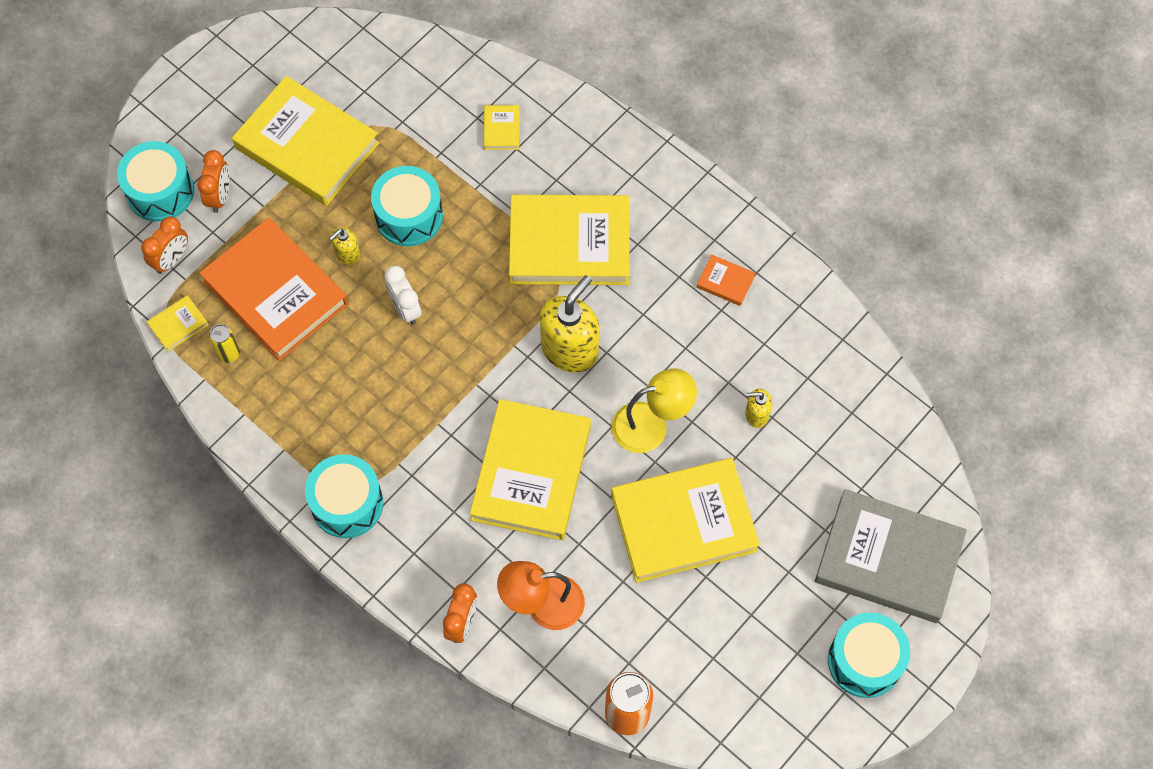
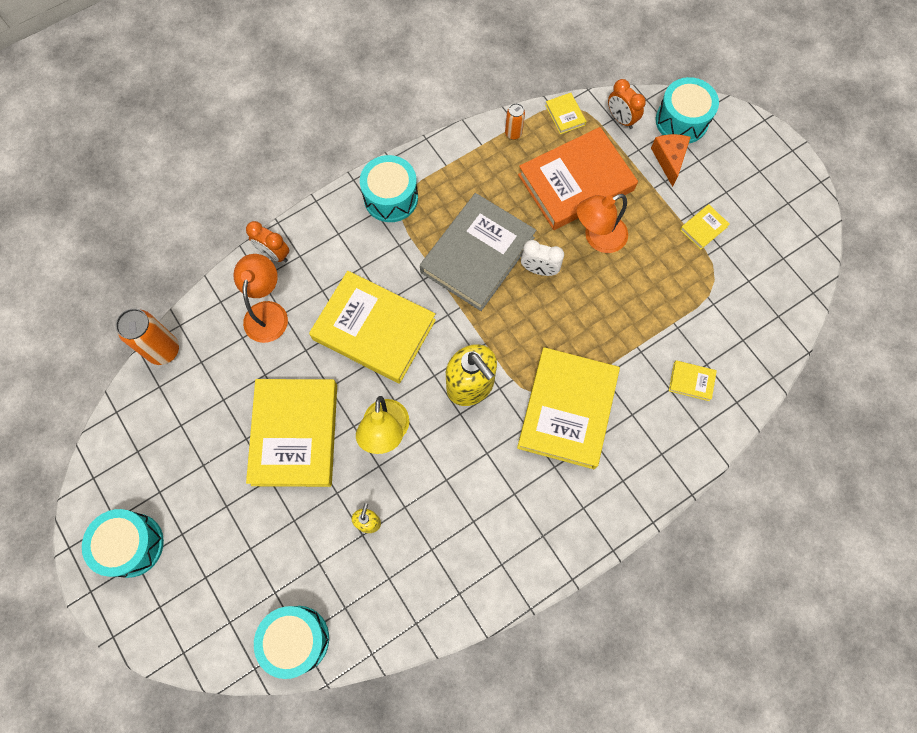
camera: 105 degrees right, 5 degrees up
(219, 196) = (669, 159): orange clock -> orange cheese
(219, 380) = (513, 133): none -> orange can
(229, 353) = (532, 143): yellow can -> none
(307, 146) = (703, 228): yellow book -> yellow book, size x0.40
(347, 254) = (597, 238): yellow soap dispenser -> orange lamp
(405, 309) = (539, 270): white clock -> white clock turned 150 degrees counterclockwise
(409, 216) = (622, 290): turquoise drum -> turquoise drum (296, 639)
(725, 282) = (499, 533): orange book -> none
(888, 559) = (206, 595): grey book -> grey book (477, 255)

